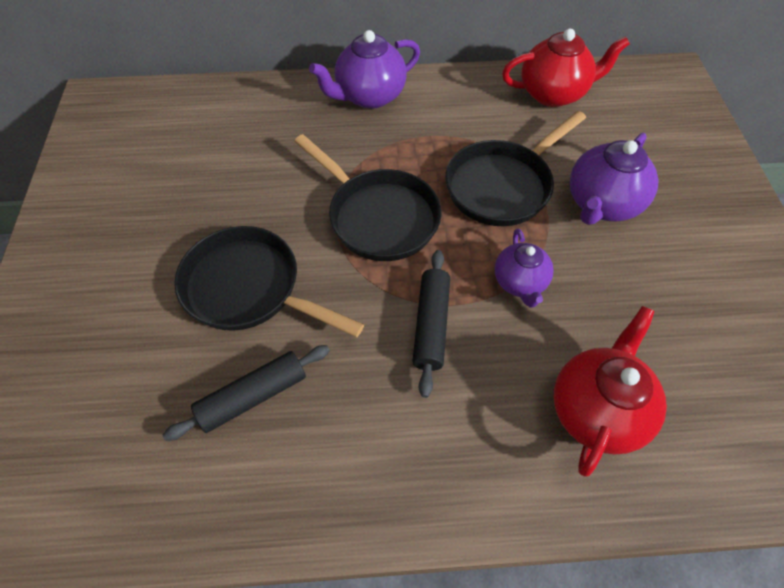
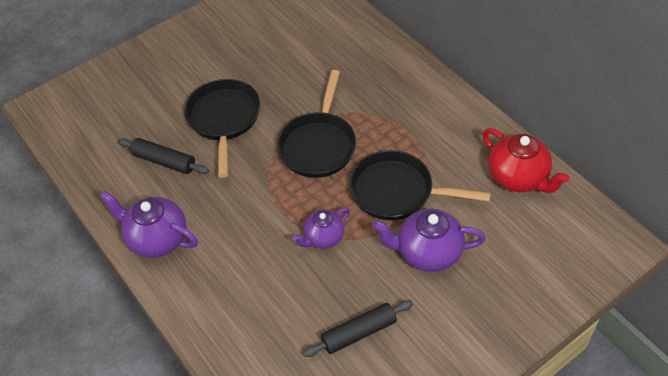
camera: 60 degrees right, 5 degrees down
(369, 96) = (416, 83): purple teapot -> purple teapot (157, 239)
(431, 325) = (260, 210): black rolling pin -> black rolling pin (359, 333)
(596, 409) = (261, 314): red teapot -> none

